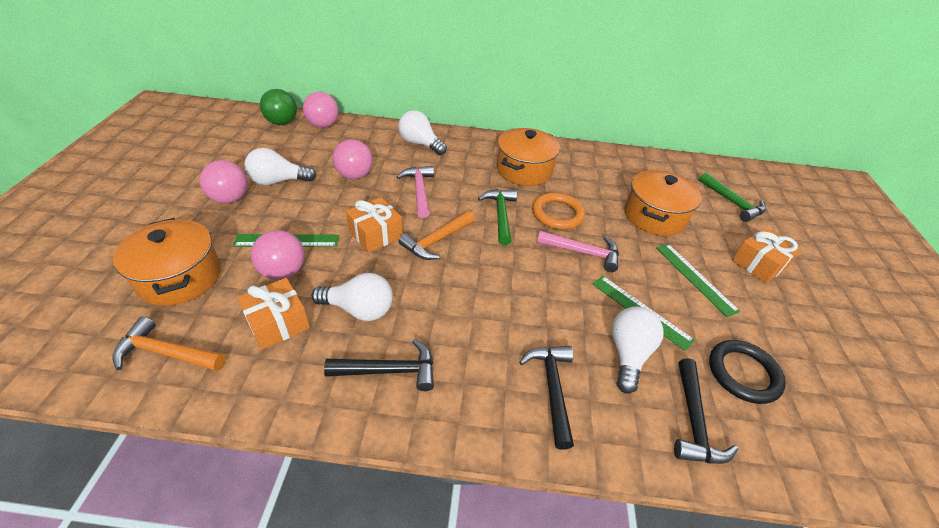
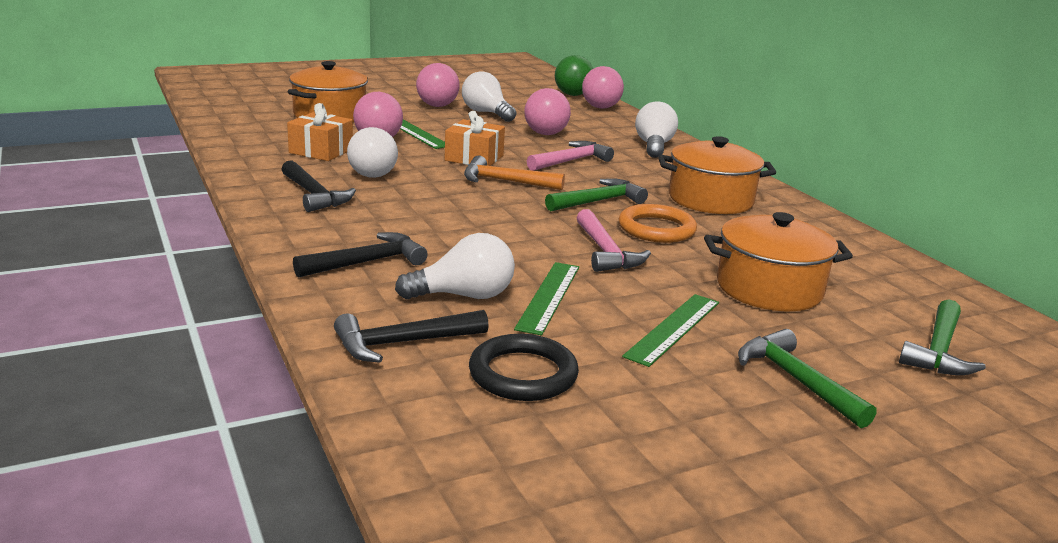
camera: 60 degrees right, 20 degrees down
(167, 352) = (256, 130): orange hammer -> none
(758, 264) = (797, 381): orange gift -> green hammer

